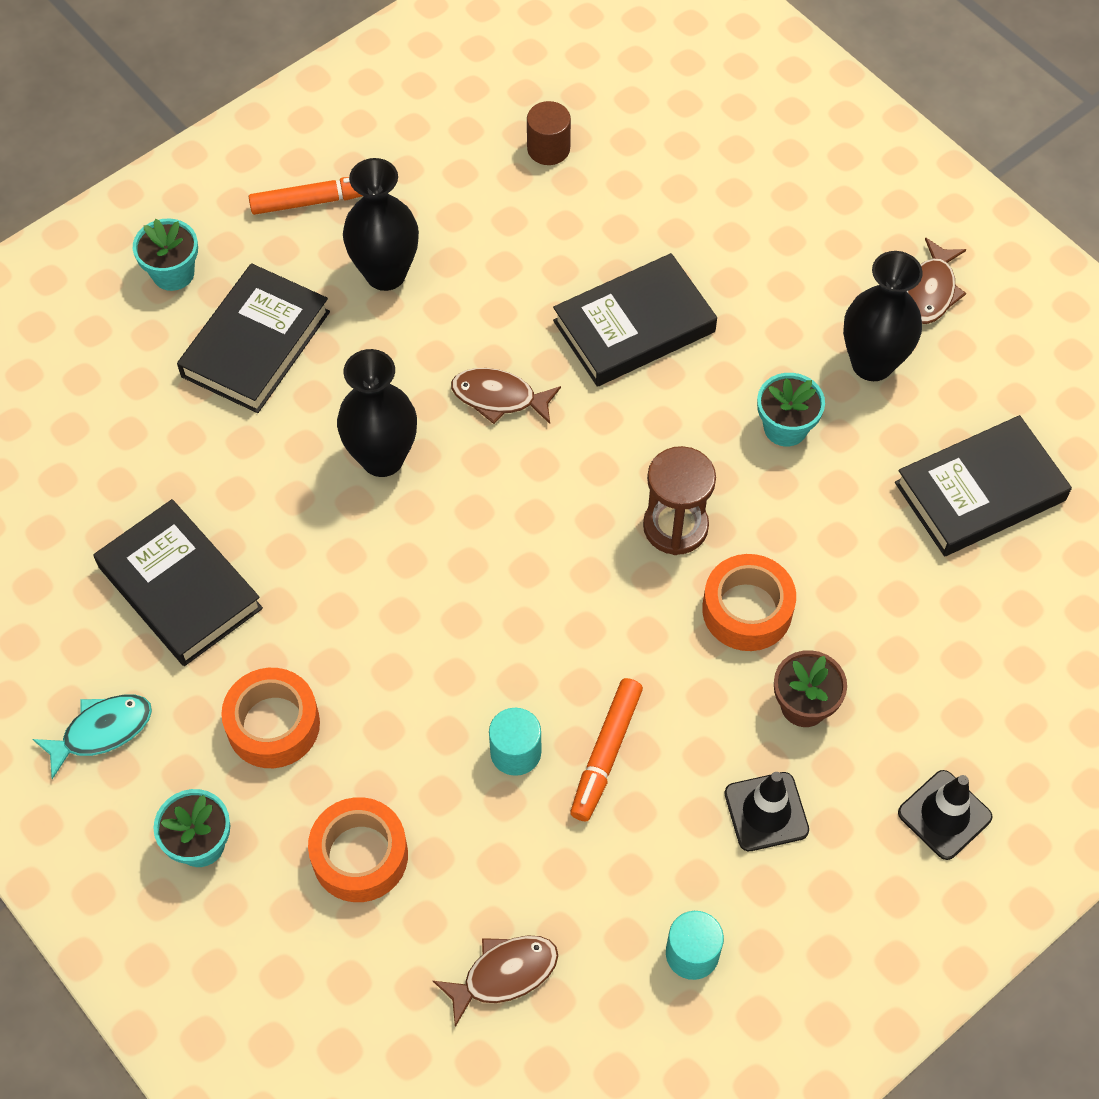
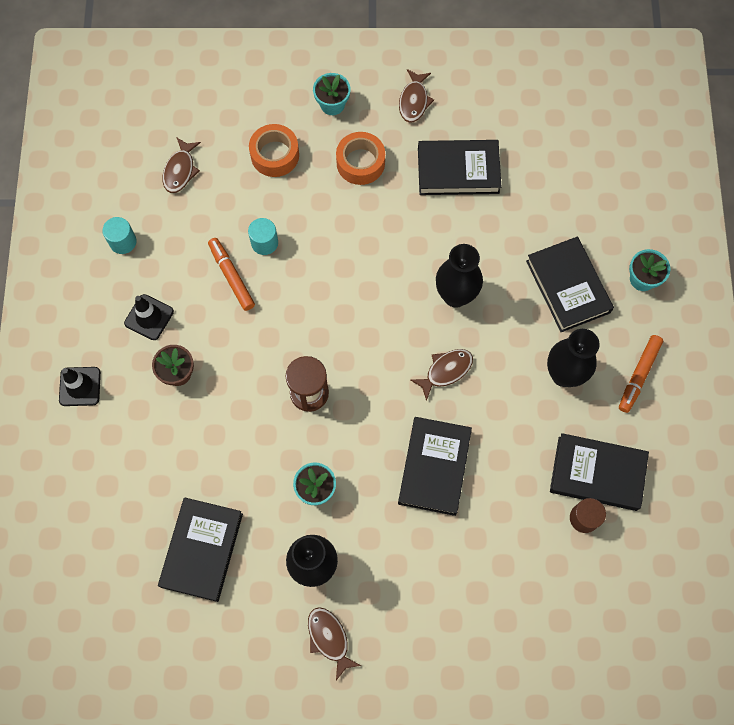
camera: 130 degrees right, 10 degrees up
(102, 731) = (414, 101): turquoise fish -> brown fish
(482, 168) = (597, 473): none -> black book
(747, 610) = (241, 388): orange tape -> none

